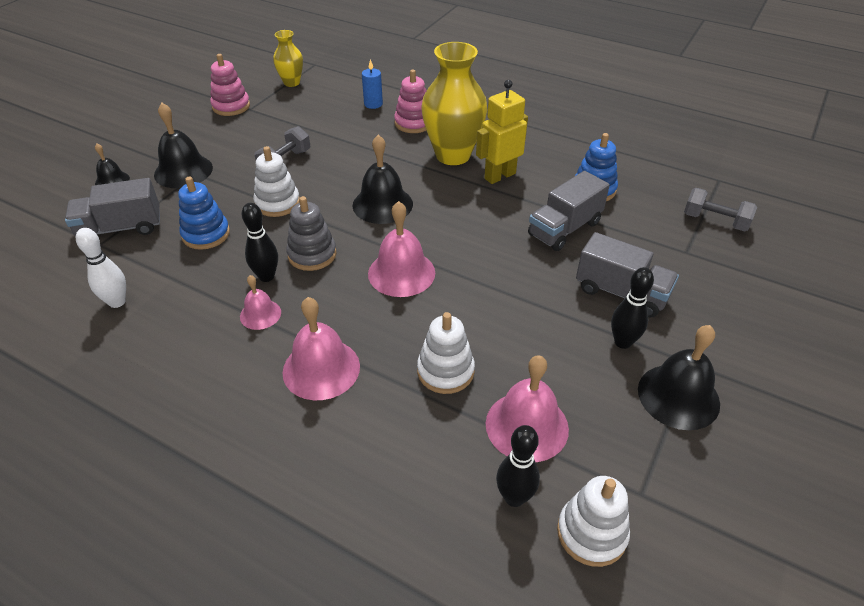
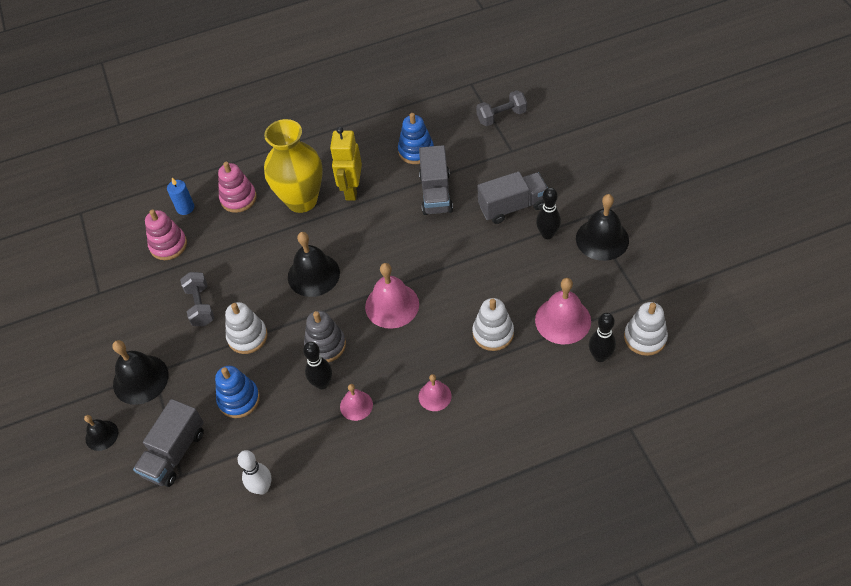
camera: 45 degrees left, 10 degrees up
(231, 106) = (80, 303): pink stacking toy -> pink stacking toy (168, 245)
(291, 82) = (91, 243): yellow vase -> none
(321, 369) = (435, 396): pink bell -> pink bell, size x0.57

